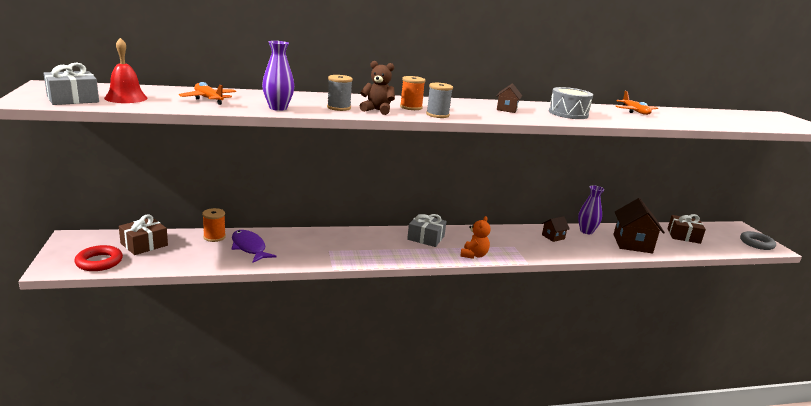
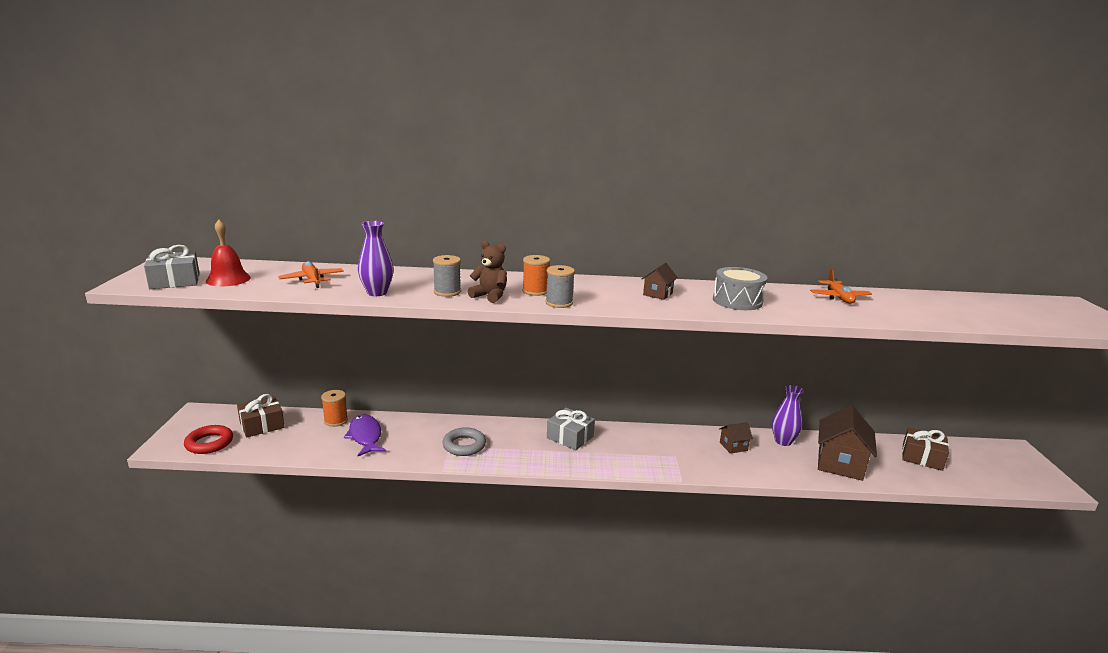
camera: 15 degrees right, 0 degrees up
(474, 255) = (618, 465): orange teddy bear -> none
(756, 243) = (1032, 477): grey ring -> grey ring (464, 445)

